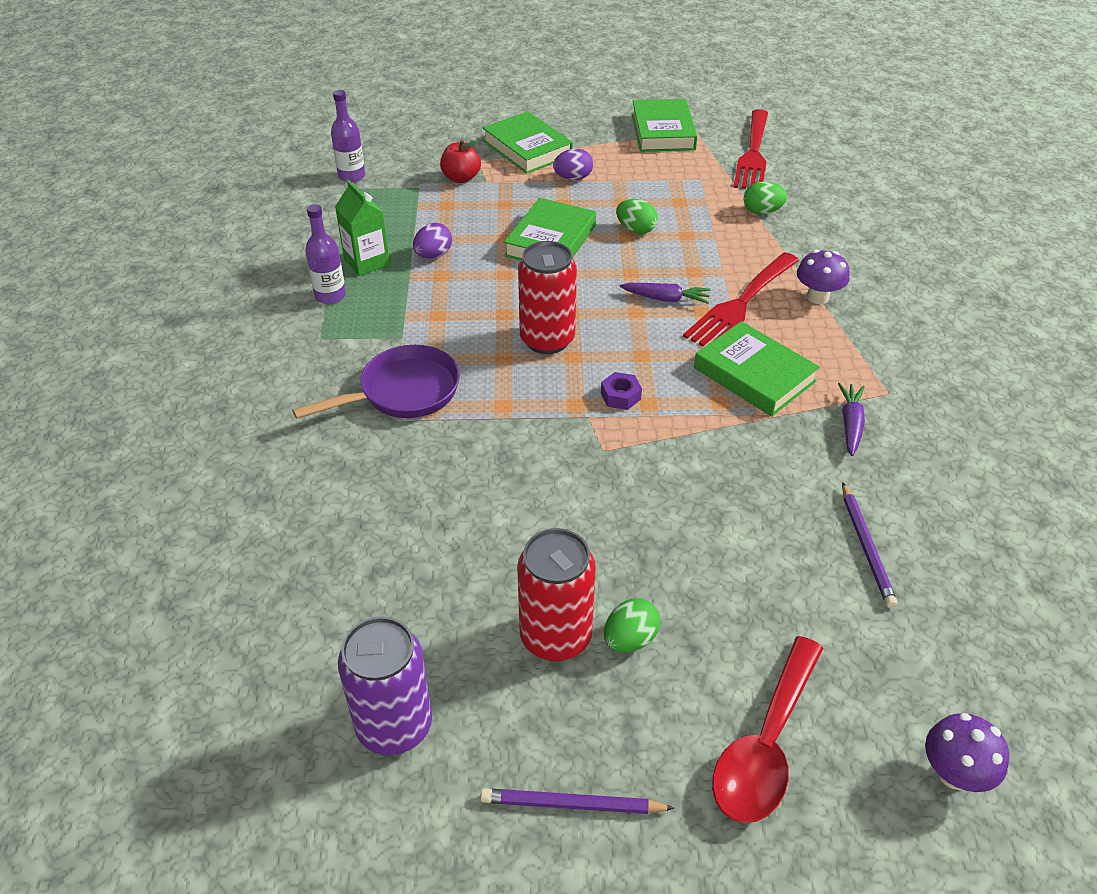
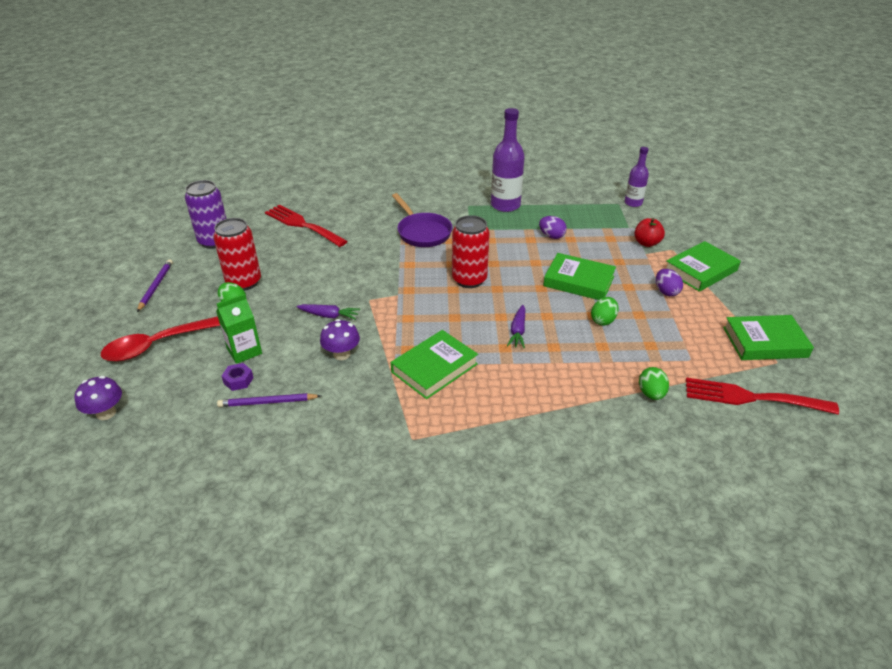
camera: 90 degrees right, 5 degrees down
(330, 296) = (505, 205): purple bottle -> purple bottle, size x1.66
(367, 262) = (540, 214): green carton -> green carton (244, 351)
(620, 396) = (415, 307): purple nut -> purple nut (238, 380)
(740, 304) = (516, 368): red fork -> red fork (302, 225)
(766, 745) = (155, 345): red spoon -> red spoon turned 60 degrees counterclockwise
(817, 297) = (530, 414): purple mushroom -> purple mushroom (342, 354)
(850, 424) = (379, 411): purple carrot -> purple carrot (329, 316)

